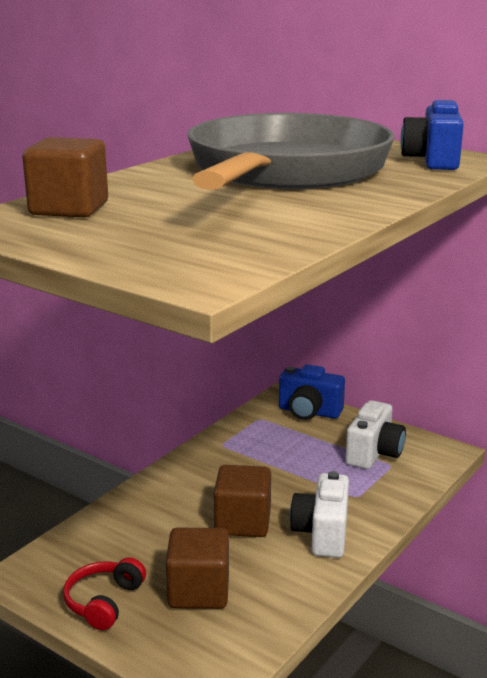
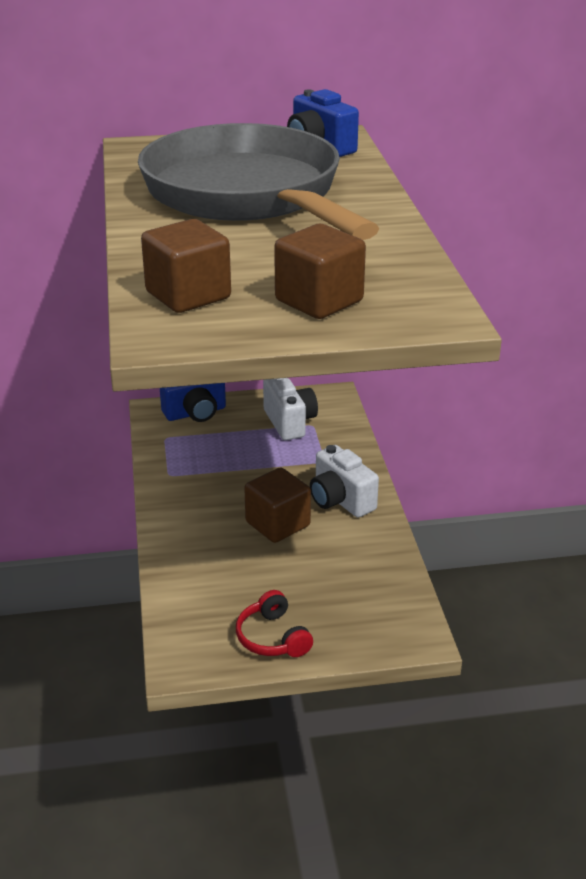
camera: 45 degrees left, 10 degrees up
(198, 591) = (322, 588): brown cube -> brown cube (319, 301)

